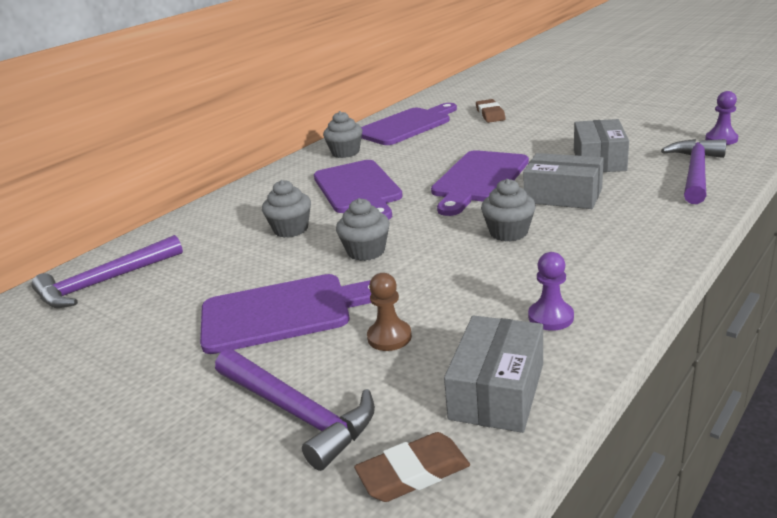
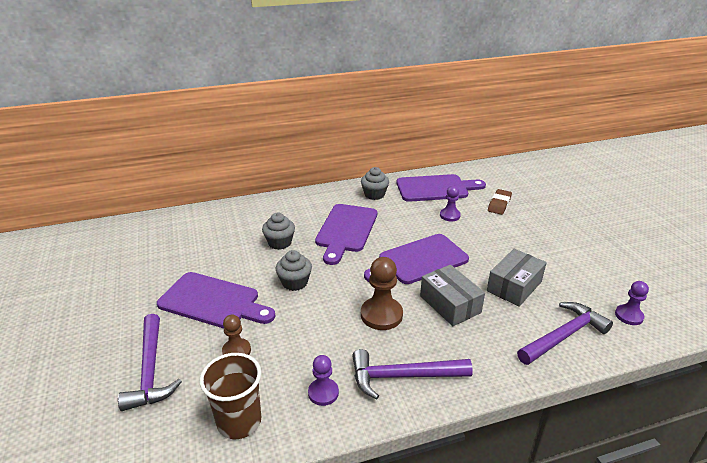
camera: 30 degrees right, 5 degrees up
(104, 282) = (168, 231): purple hammer -> purple hammer (403, 376)
(413, 473) = (152, 441): brown eraser -> none
(455, 138) = (450, 215): none -> purple pawn
(497, 391) = (239, 421): grey box -> brown cup
(508, 232) = (381, 315): grey cupcake -> brown pawn

